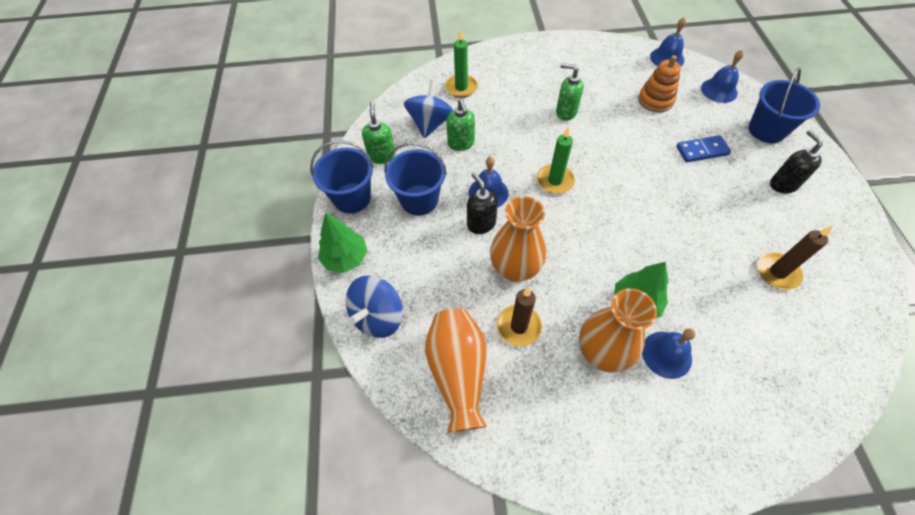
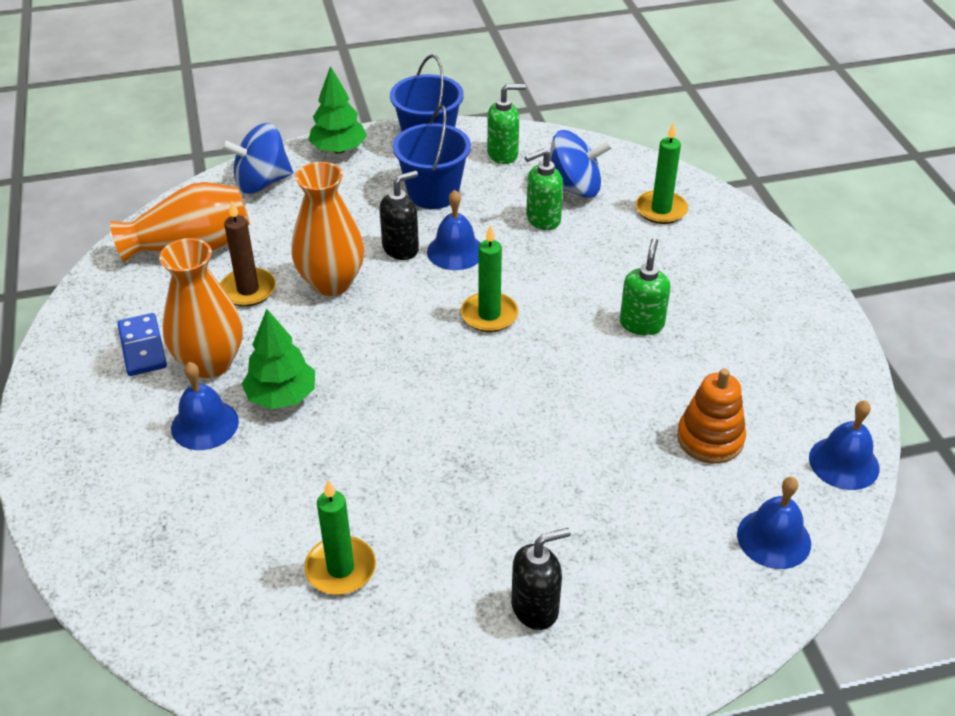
camera: 80 degrees right, 15 degrees down
(378, 317) = (262, 183): blue spinning top -> blue spinning top turned 45 degrees counterclockwise
(702, 150) = (595, 495): blue domino -> blue domino (143, 347)
(766, 130) = (678, 604): blue bucket -> none
(777, 272) = (340, 568): brown candle -> green candle

